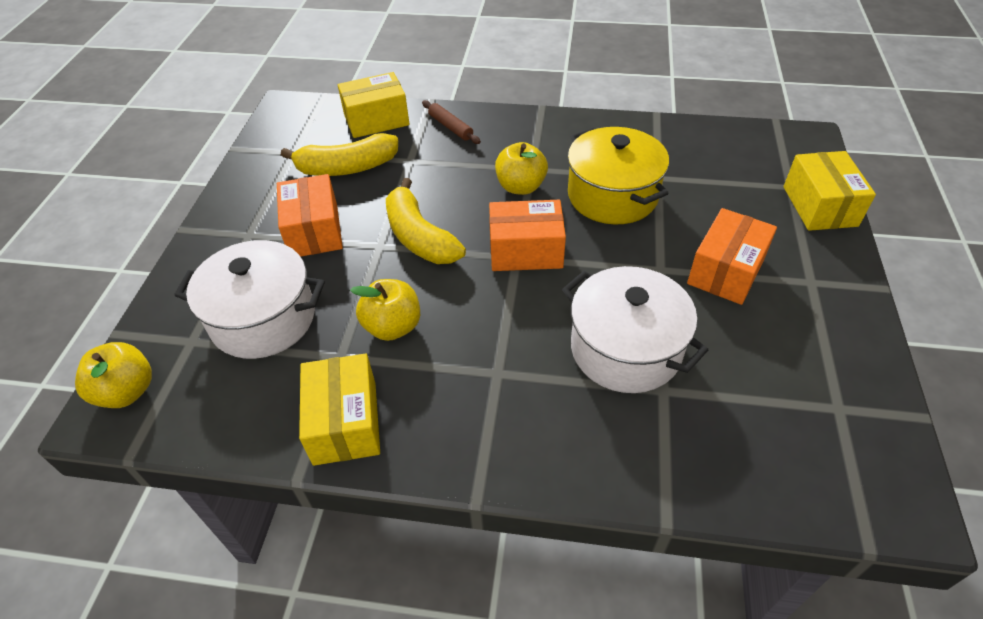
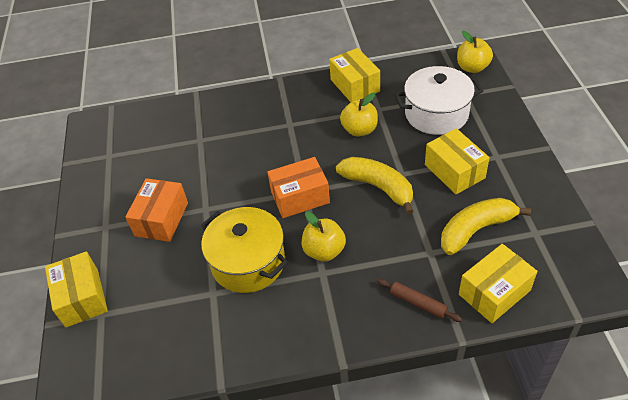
camera: 165 degrees right, 0 degrees up
(314, 231) = (454, 171): orange box -> yellow box
(625, 349) = (222, 154): white pot -> none

